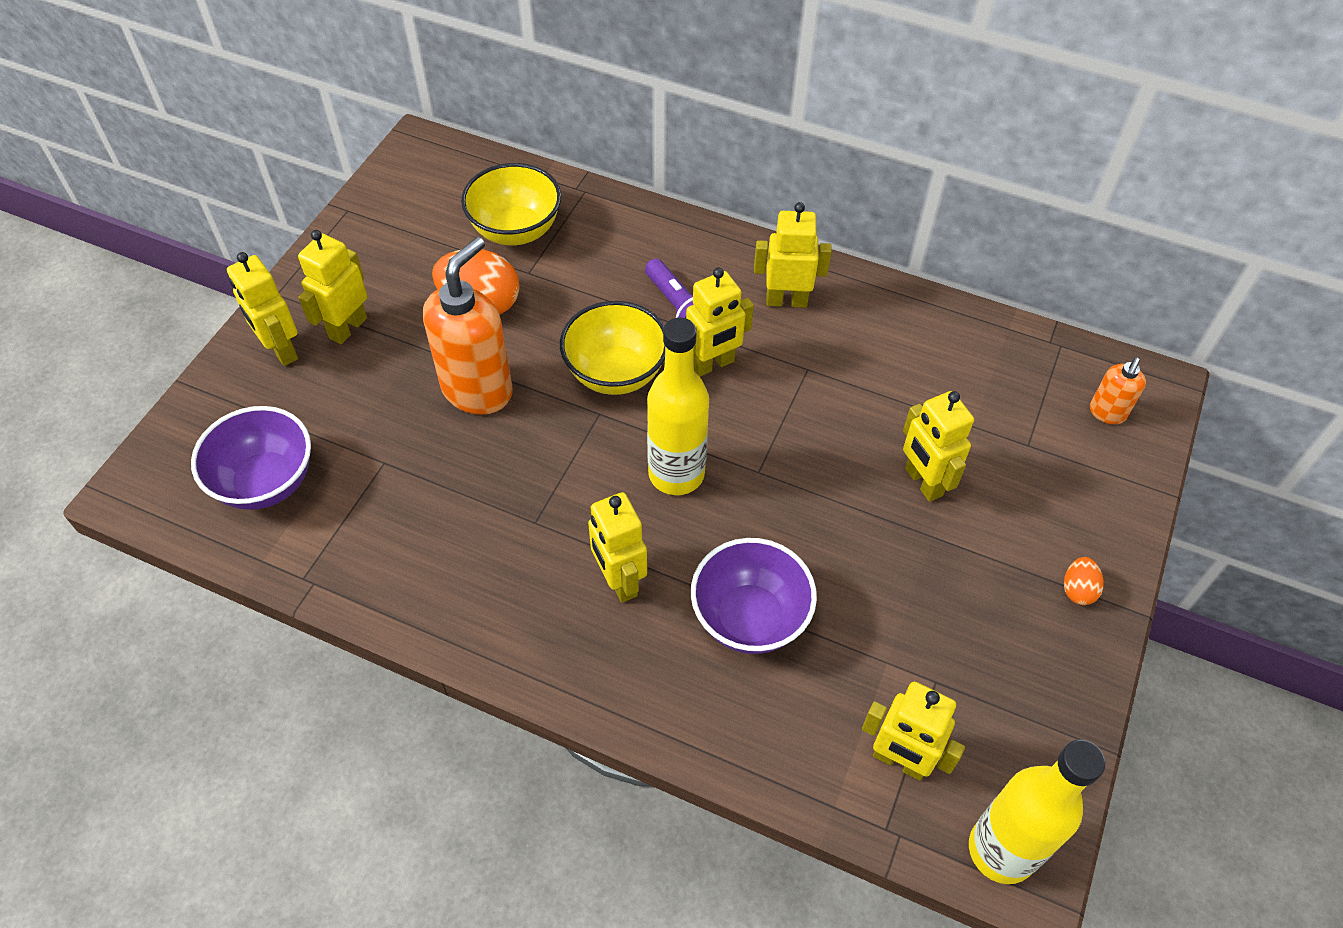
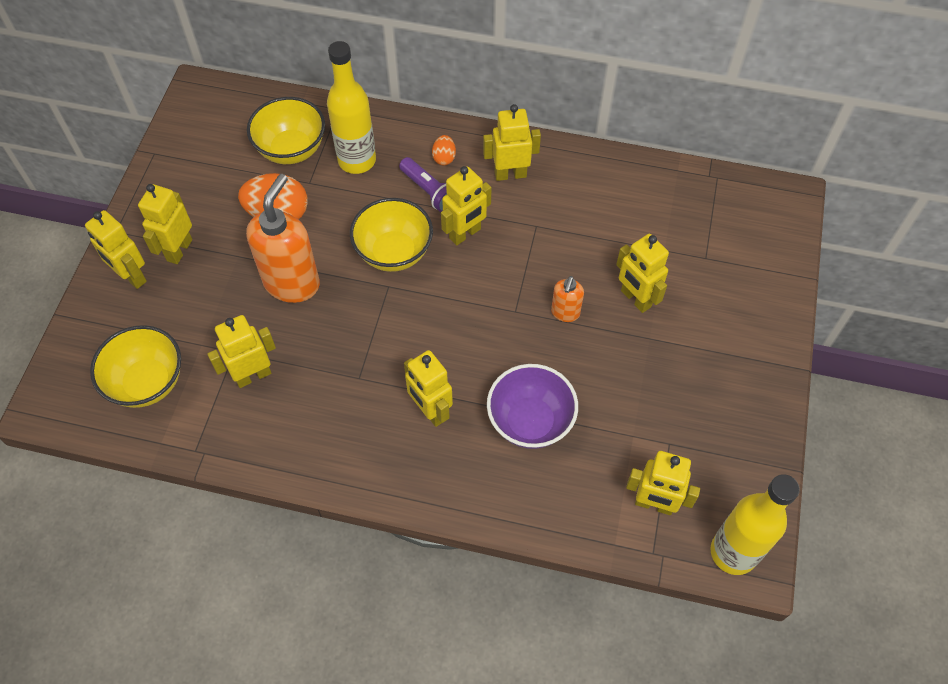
camera: 10 degrees left, 5 degrees up
(266, 482) = (147, 382): purple bowl -> yellow bowl
(400, 496) = (253, 375): none -> yellow robot
(676, 474) = (455, 323): yellow bottle -> yellow bottle (357, 160)
(1077, 590) = (757, 359): orange egg -> orange egg (444, 158)
(1107, 413) = (758, 224): orange soap dispenser -> orange soap dispenser (565, 313)

